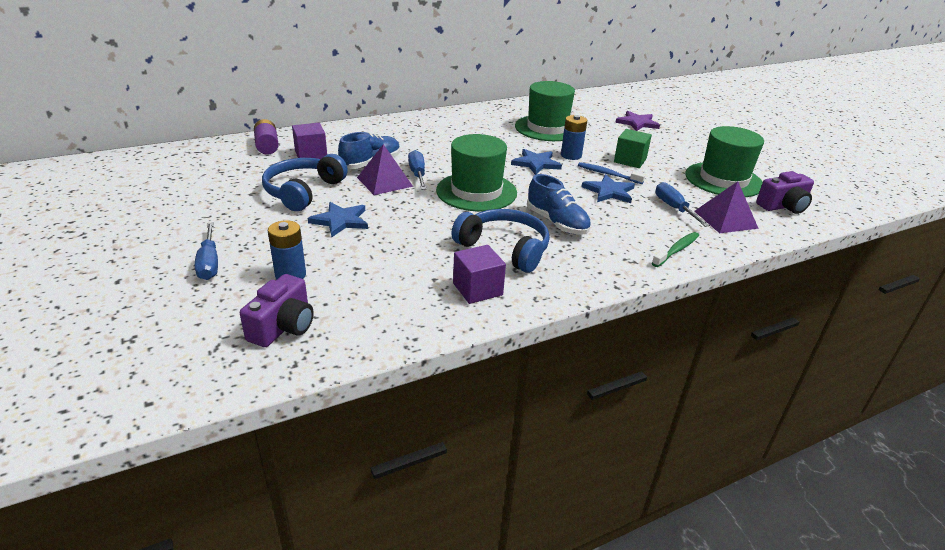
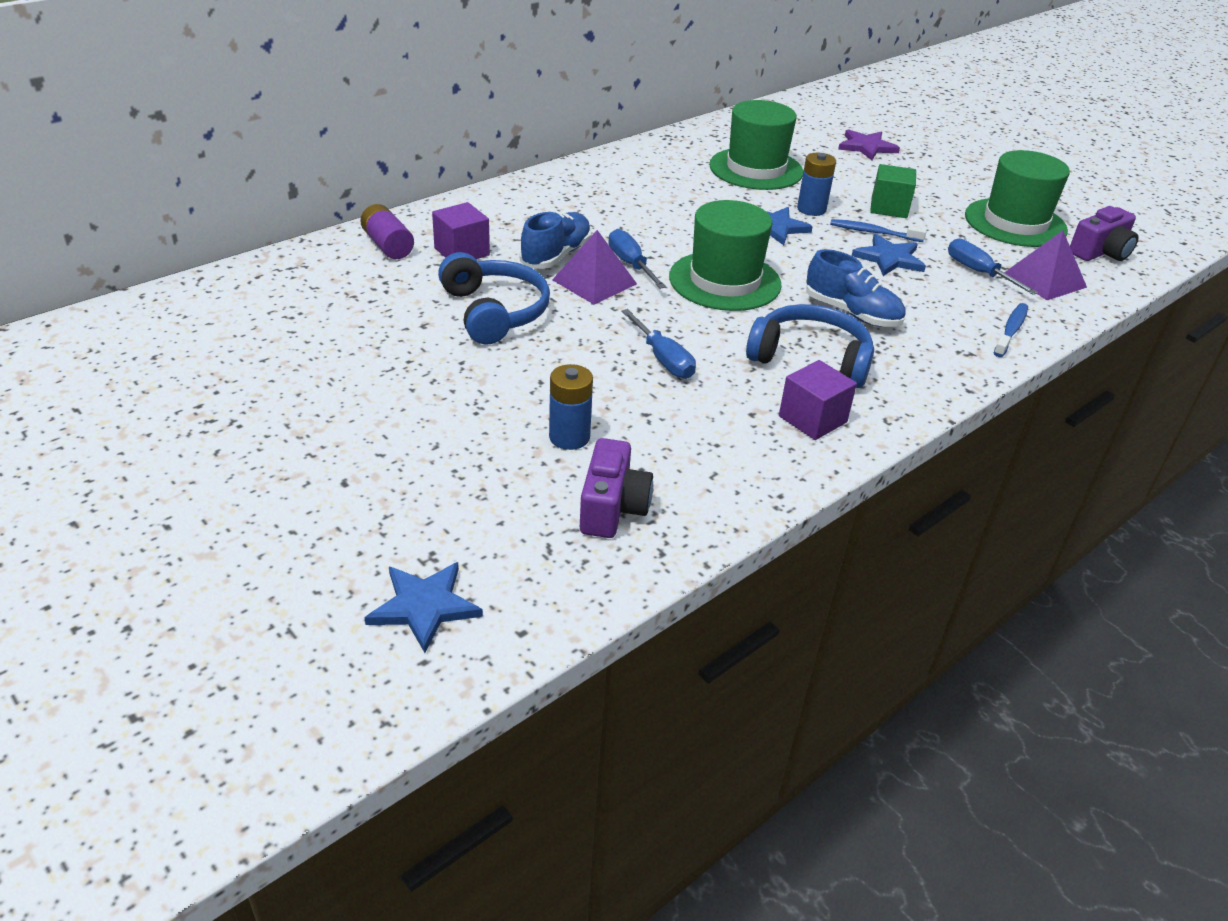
camera: 15 degrees left, 5 degrees up
(209, 263) = (449, 438): blue screwdriver -> blue screwdriver (663, 359)
(303, 191) = (494, 312): blue headphones -> blue headphones turned 150 degrees clockwise
(340, 221) = (577, 349): blue star -> blue star (424, 606)
(676, 250) = (1011, 330): green toothbrush -> blue toothbrush

